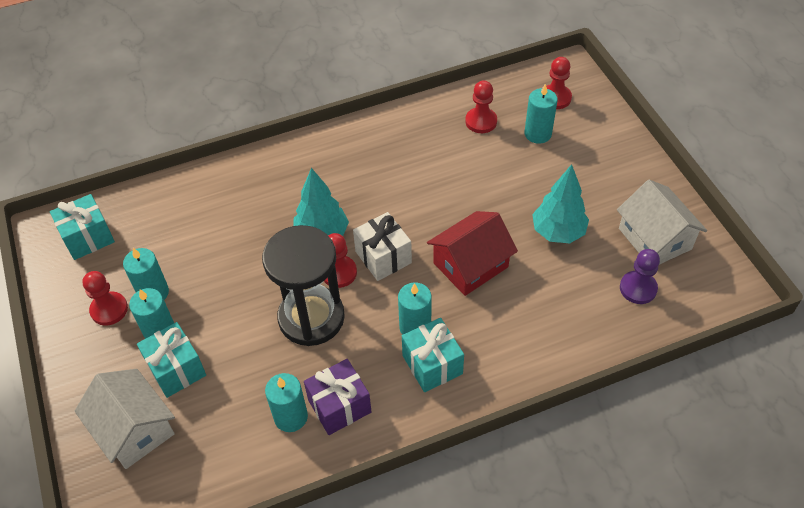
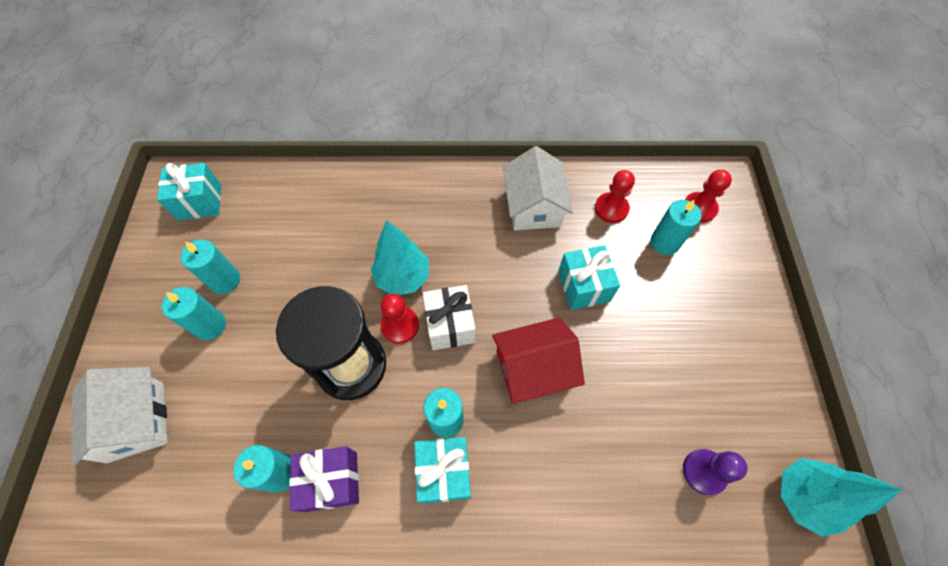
camera: 20 degrees right, 10 degrees up
(109, 309) = (180, 282): red pawn -> none
(176, 369) = (204, 371): turquoise gift -> turquoise gift (583, 286)
(558, 232) = (641, 366): turquoise tree -> turquoise tree (802, 497)
(655, 239) = (747, 416): white house -> white house (533, 206)

